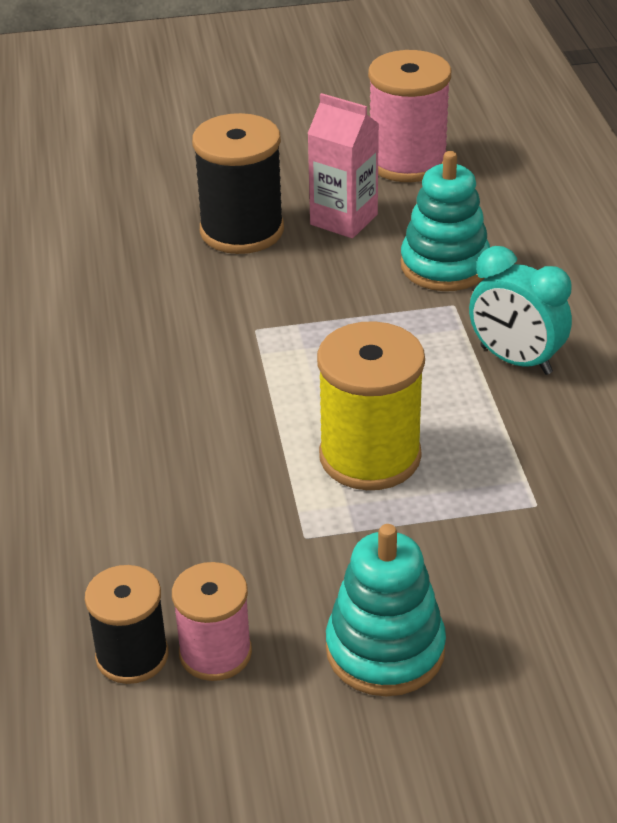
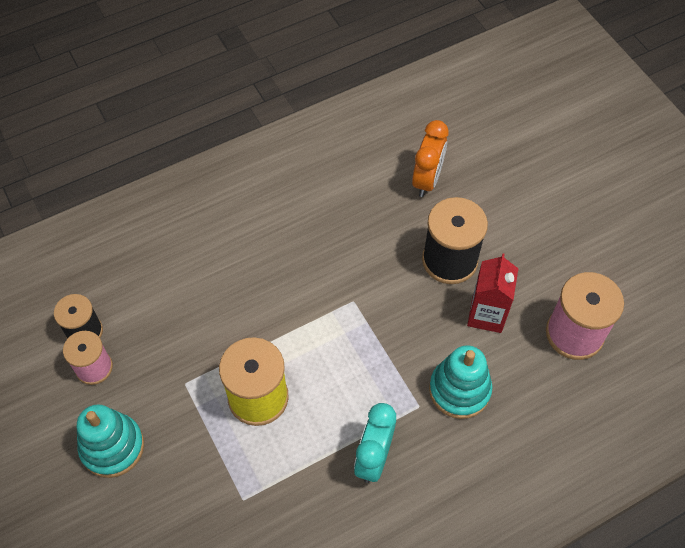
camera: 70 degrees right, 20 degrees up
(96, 221) = (427, 180): none -> orange clock
(344, 220) = (486, 314): pink carton -> red carton

